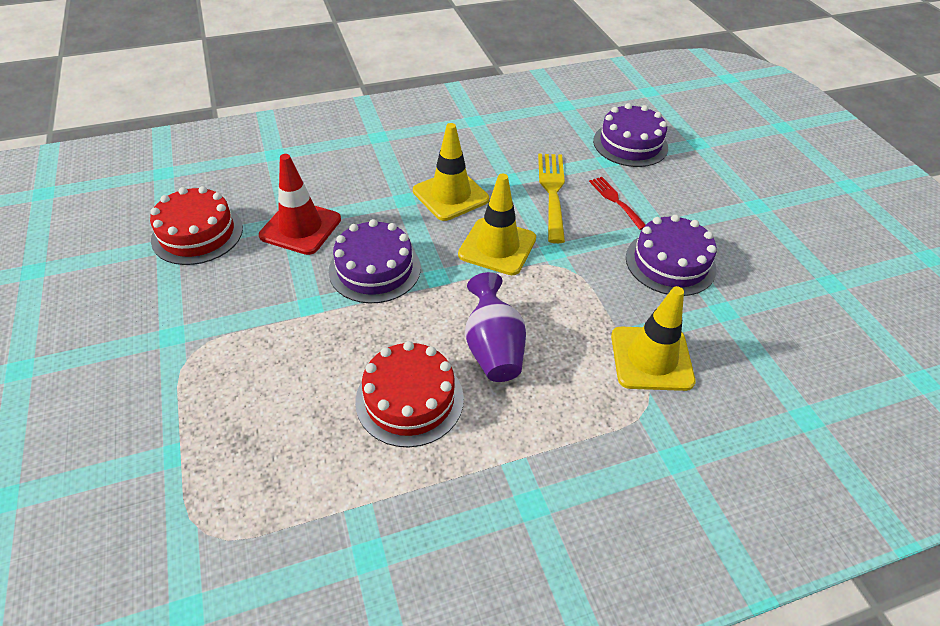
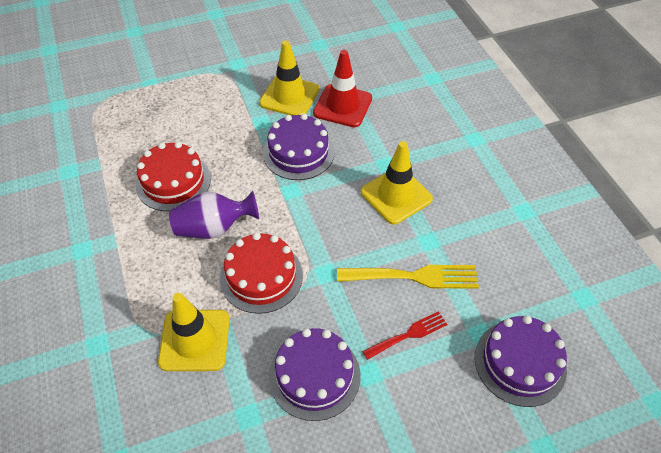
camera: 90 degrees right, 5 degrees up
(197, 234) = (331, 55): red cake -> red cake (261, 276)
(497, 247) = (329, 231): yellow traffic cone -> yellow traffic cone (289, 96)

